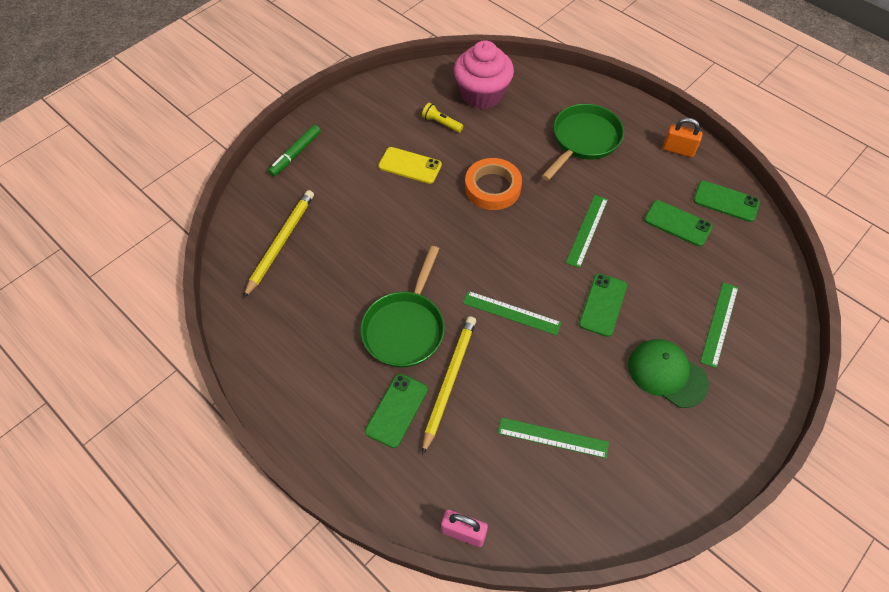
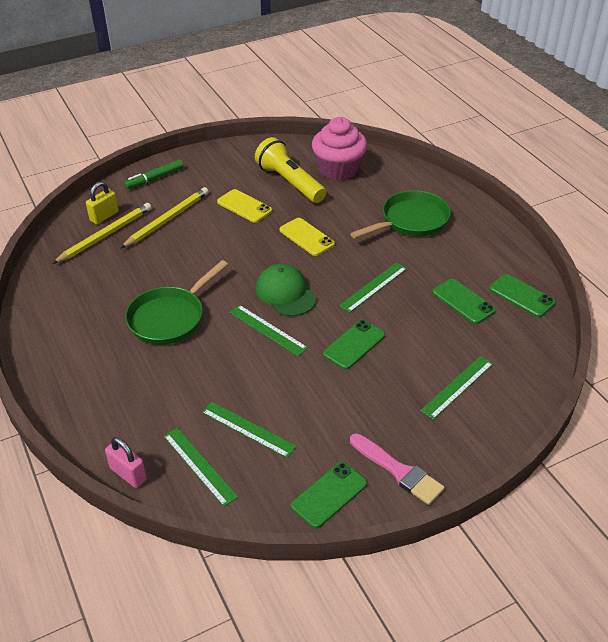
camera: 20 degrees right, 15 degrees down
(266, 218) = (104, 216): none -> yellow padlock
(397, 410) = (127, 373): green phone -> green phone (329, 495)
(441, 123) = (290, 182): yellow flashlight -> yellow flashlight, size x2.19
(449, 381) = (183, 364): yellow pencil -> yellow pencil (167, 219)
(492, 187) = (306, 237): orange tape -> yellow phone
(528, 497) = (199, 466): none -> green ruler
(667, 374) = (383, 411): green cap -> green cap (285, 293)
(678, 150) = (498, 247): orange padlock -> none
(713, 437) = (398, 471): none -> pink brush

